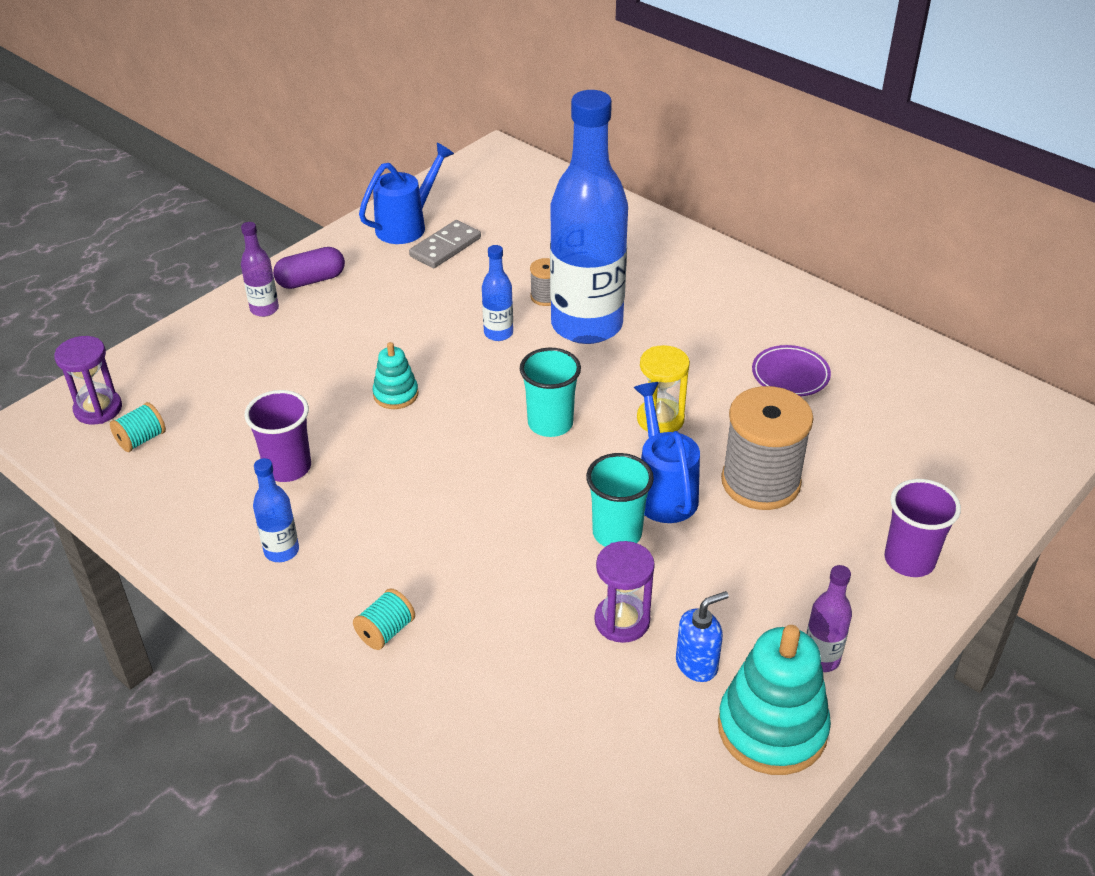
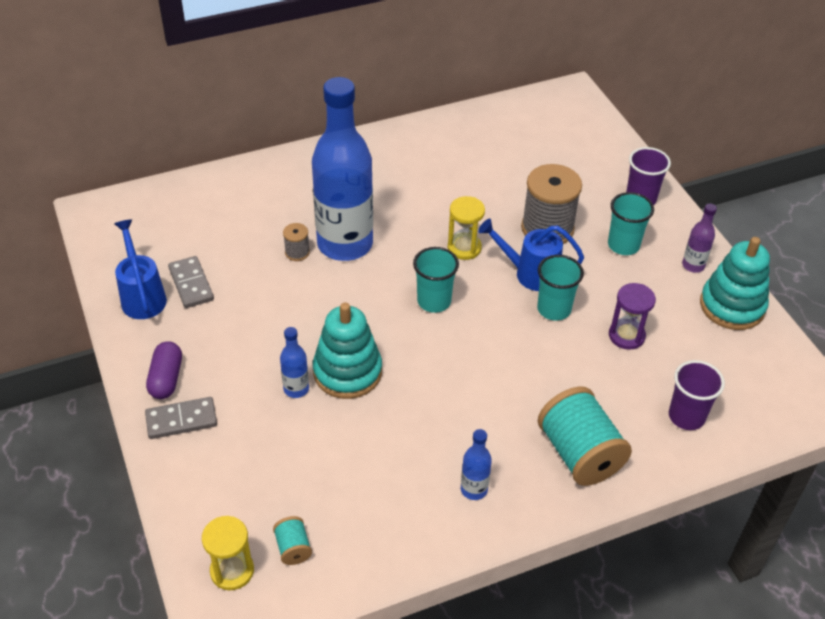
camera: 65 degrees left, 5 degrees up
(98, 409) = (232, 571): purple hourglass -> yellow hourglass
(264, 309) = (181, 420): purple bottle -> grey domino
(288, 467) = (387, 460): purple cup -> purple cup (686, 416)
(385, 631) = (579, 454): turquoise spool -> turquoise spool, size x2.19
(396, 394) = (347, 372): turquoise stacking toy -> turquoise stacking toy, size x1.88
(498, 333) = (319, 292): blue bottle -> blue bottle (296, 389)
(697, 664) = (674, 317): blue soap dispenser -> none
(790, 375) = (462, 174): purple plate -> none
(795, 568) = (623, 245): none -> turquoise cup

